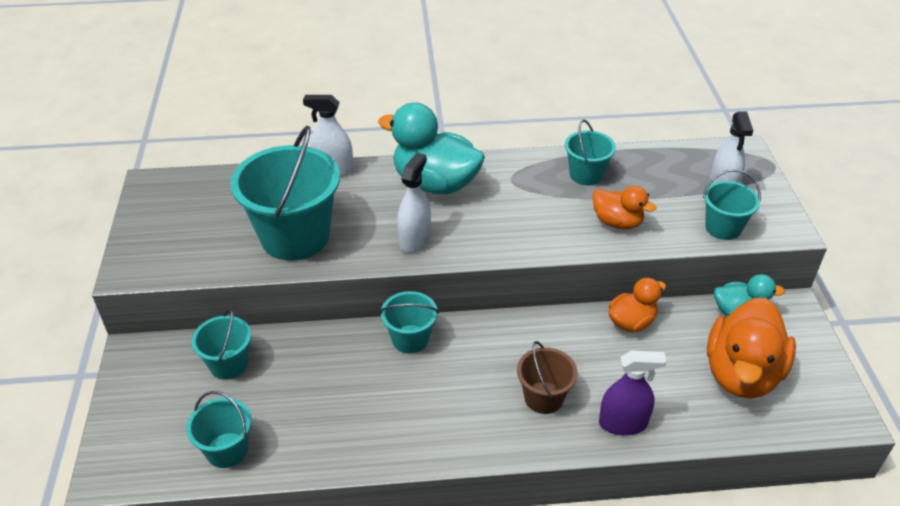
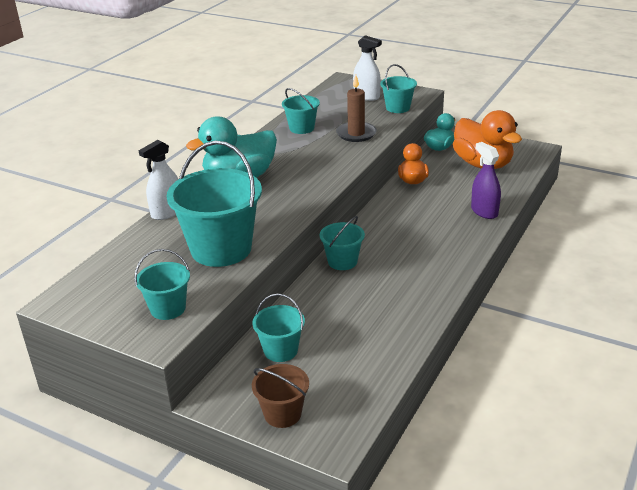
camera: 55 degrees left, 10 degrees down
(227, 450) = (366, 374): turquoise bucket -> turquoise bucket (168, 308)
(415, 240) = (286, 203): white spray bottle -> none
(543, 398) = (441, 230): brown bucket -> brown bucket (282, 414)
(617, 222) = (356, 134): orange duck -> brown candle
(623, 423) = (484, 211): purple spray bottle -> purple spray bottle turned 60 degrees counterclockwise

